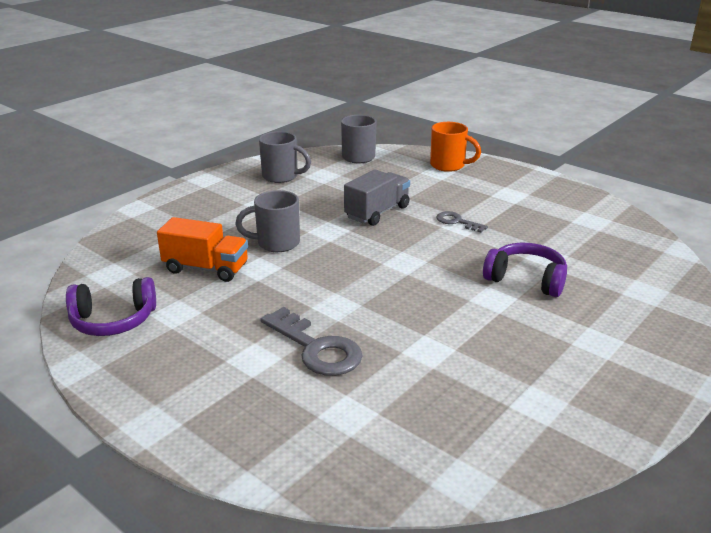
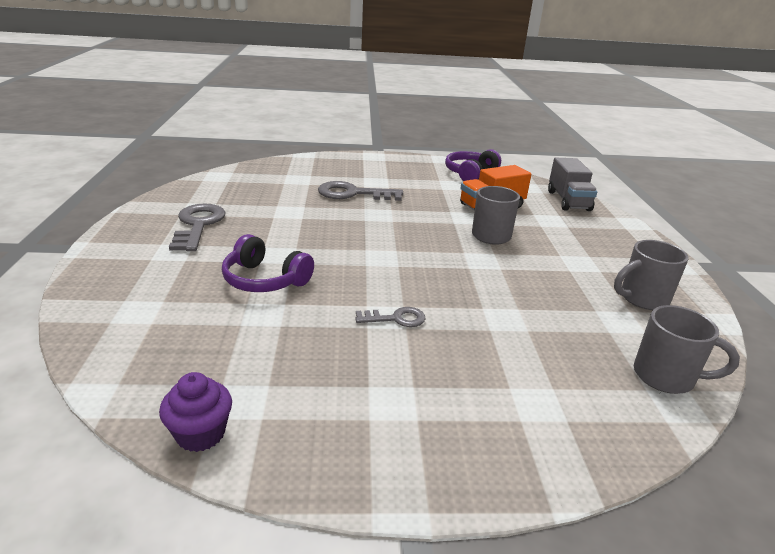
camera: 135 degrees right, 0 degrees up
(377, 212) = (482, 295): grey truck -> grey truck (568, 201)
(449, 165) = (548, 428): orange mug -> none
(526, 279) = (264, 280): purple headphones -> purple headphones turned 45 degrees clockwise
(553, 371) = (198, 225): none -> grey key
(620, 216) = (200, 434): none -> purple cupcake

